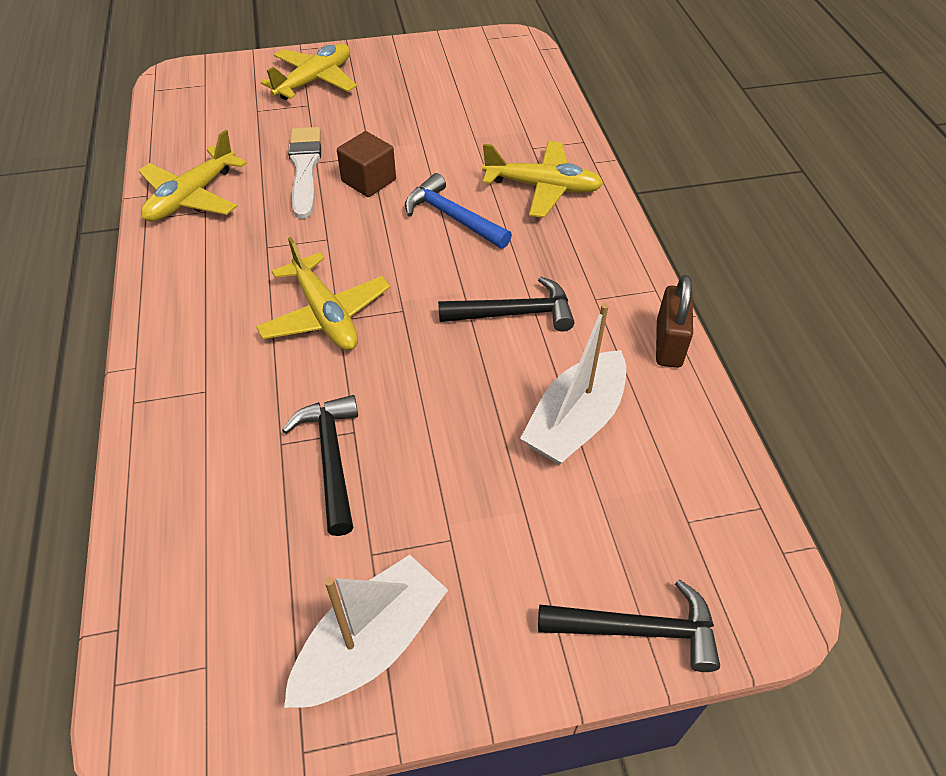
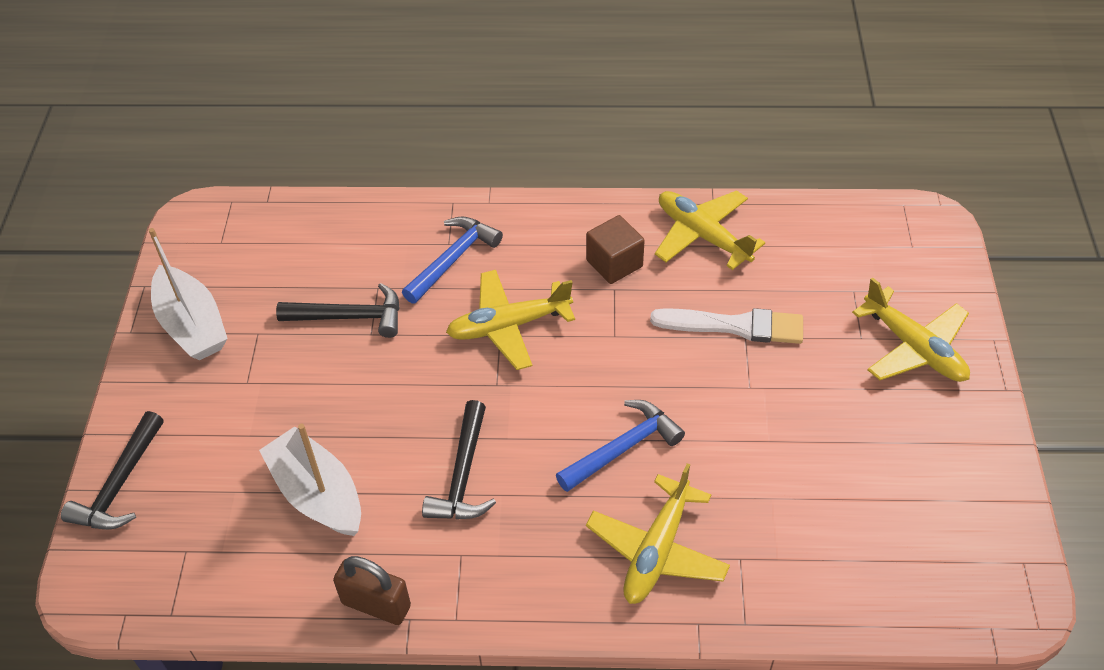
camera: 105 degrees right, 0 degrees up
(230, 381) = (453, 259): none -> blue hammer
(368, 181) = (702, 380): brown cube -> brown cube (614, 263)

